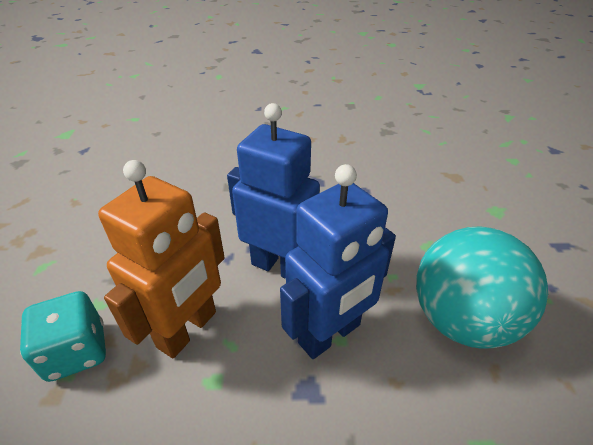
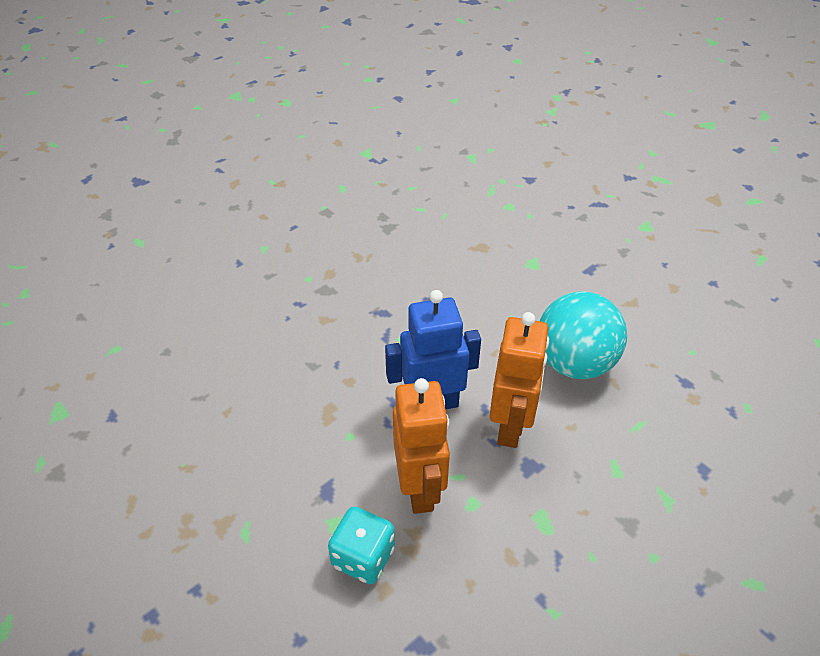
camera: 40 degrees left, 5 degrees up
(330, 334) = (511, 426): blue robot -> orange robot

